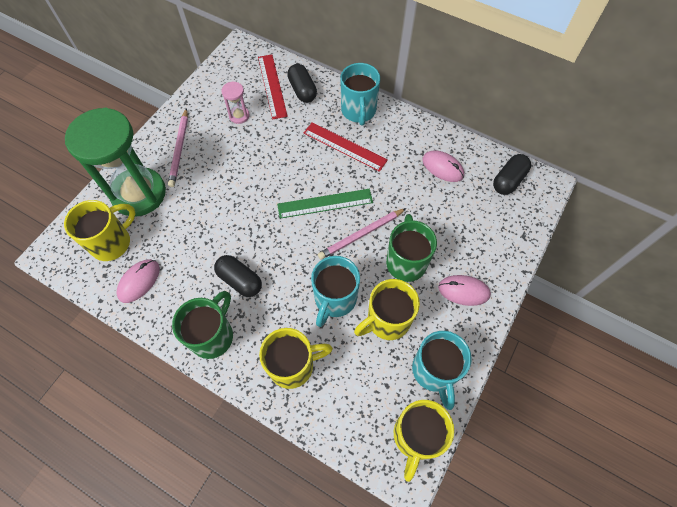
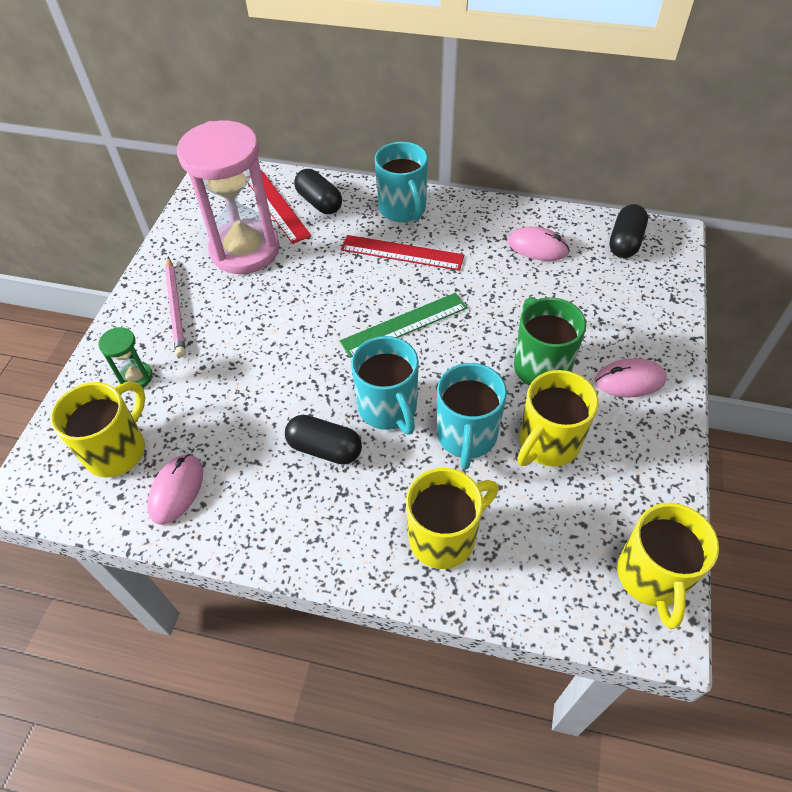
camera: 15 degrees left, 10 degrees down
(139, 194) = (136, 377): green hourglass -> green hourglass, size x0.42
(213, 335) = (313, 531): green mug -> none
(239, 116) = (245, 250): pink hourglass -> pink hourglass, size x2.41
(361, 235) = (468, 349): pink pencil -> none
(434, 371) = (638, 487): turquoise mug -> turquoise mug (388, 409)

